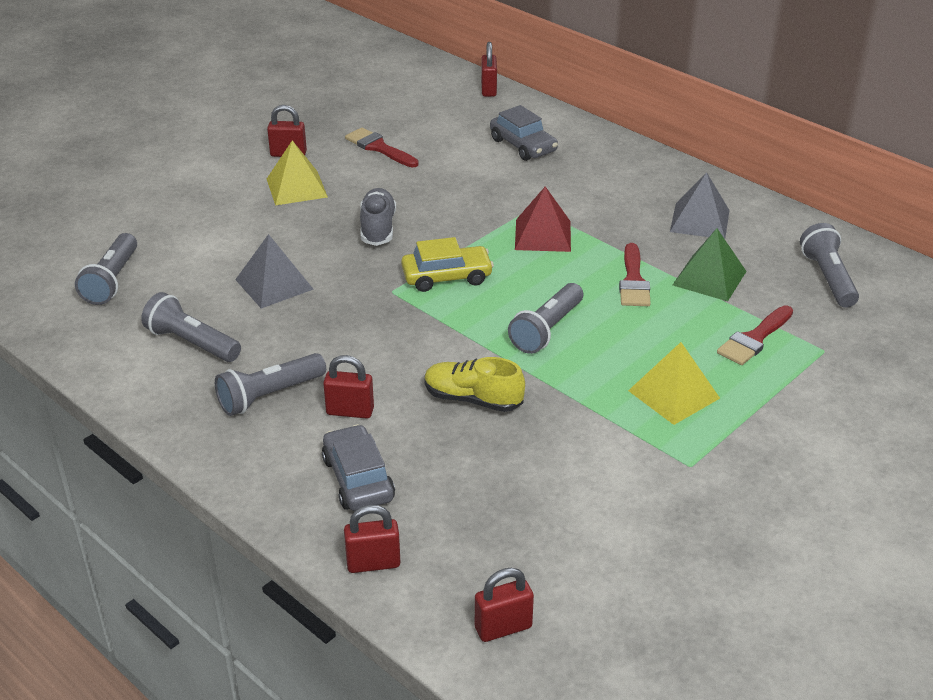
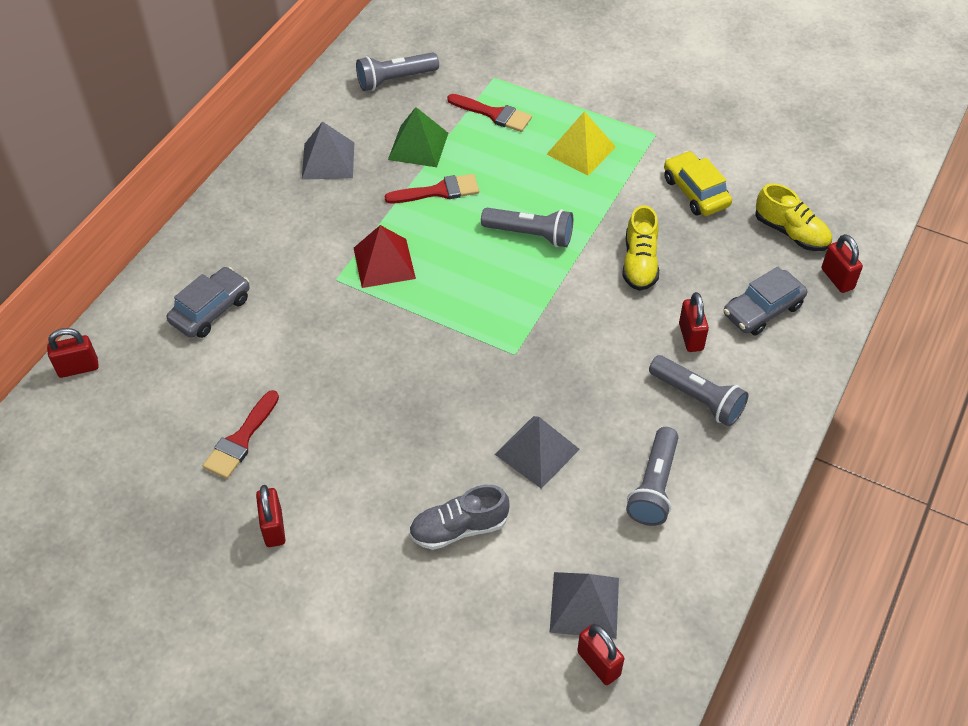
camera: 105 degrees left, 15 degrees up
(112, 280) = (584, 604): grey flashlight -> grey pyramid
(296, 188) = (349, 493): yellow pyramid -> none
(378, 228) = (410, 394): grey shoe -> grey shoe (459, 528)
(447, 277) = (477, 318): yellow car -> yellow car (695, 192)
(468, 544) = (791, 233): none -> yellow shoe
(503, 628) = (850, 201): red padlock -> red padlock (598, 663)

